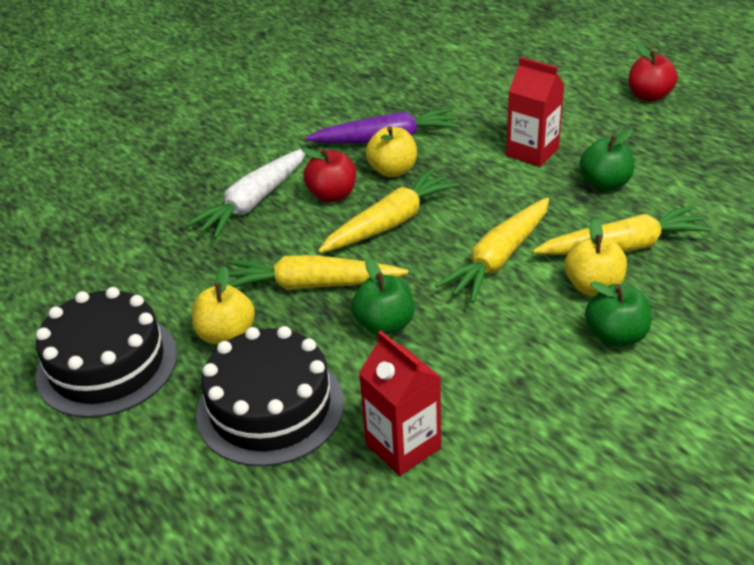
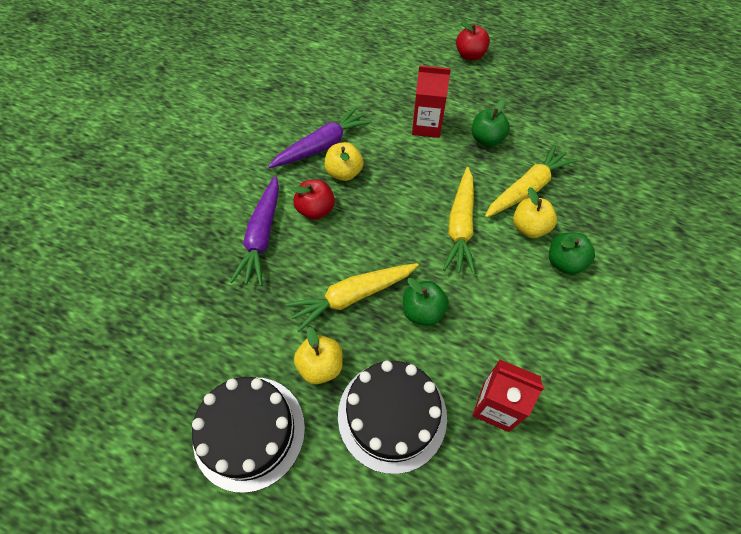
camera: 30 degrees left, 20 degrees up
(253, 202) = (262, 236): white carrot -> purple carrot
(390, 223) = (372, 220): yellow carrot -> none

